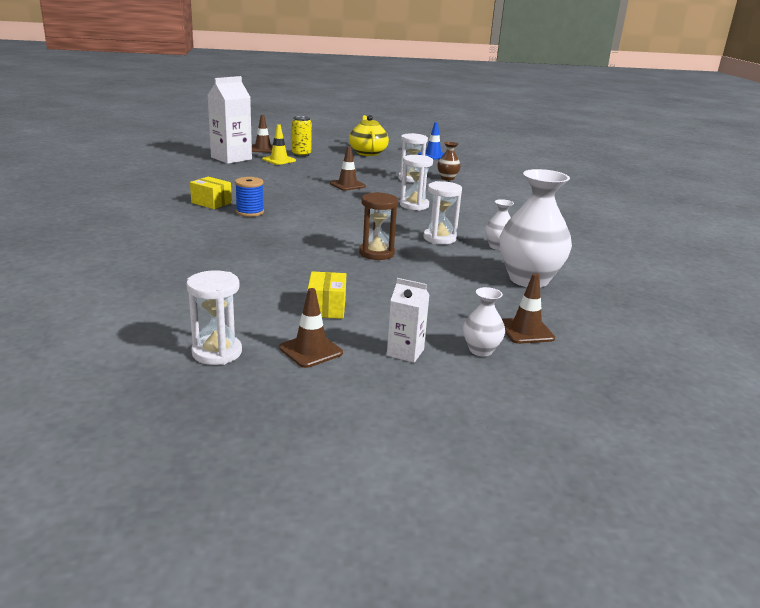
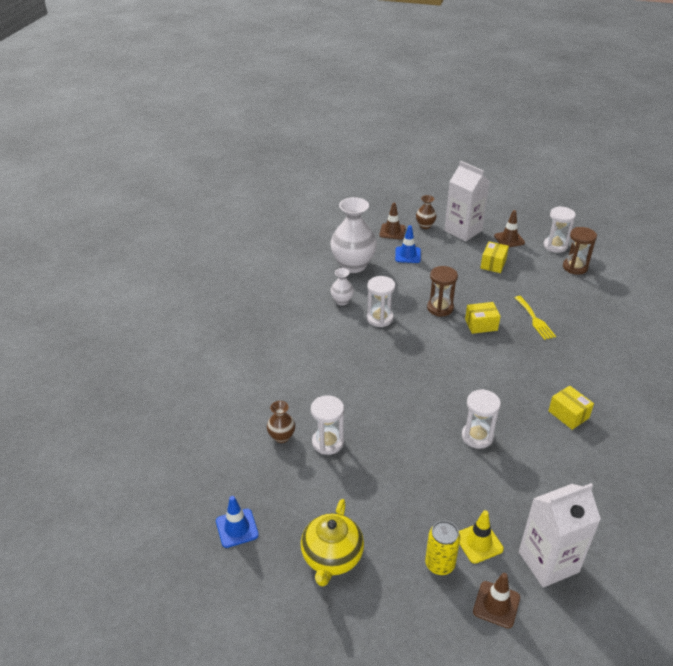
camera: 155 degrees left, 15 degrees up
(182, 322) = (575, 267): none -> brown hourglass
(249, 256) = (535, 319): none -> yellow fork
(250, 212) = (530, 388): blue spool -> none
(318, 246) = (481, 325): none -> yellow box
(347, 185) = (413, 436): brown traffic cone -> none
(405, 352) = (463, 231): white carton -> white carton, size x1.88
(414, 205) = (366, 376): white hourglass -> white hourglass (477, 436)
(467, 301) = (408, 255): none -> blue traffic cone
(481, 350) = (425, 226): white vase -> brown vase

